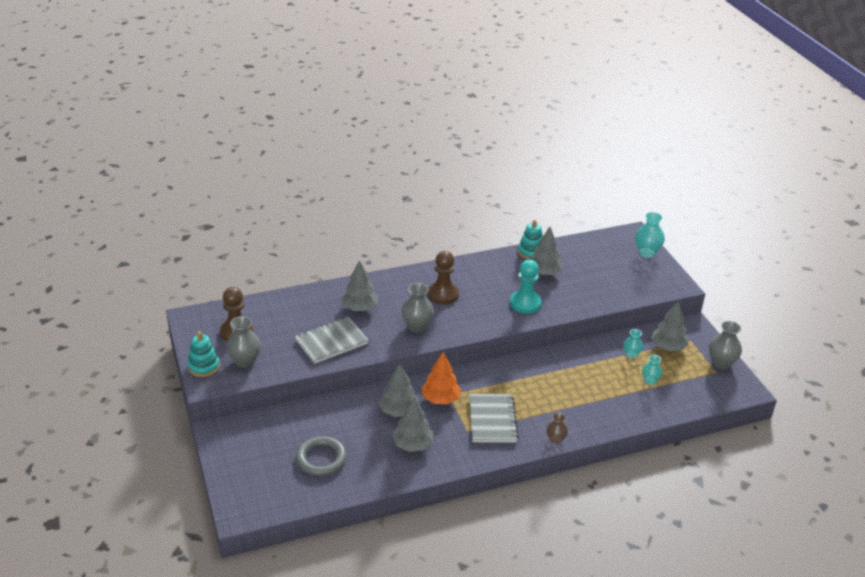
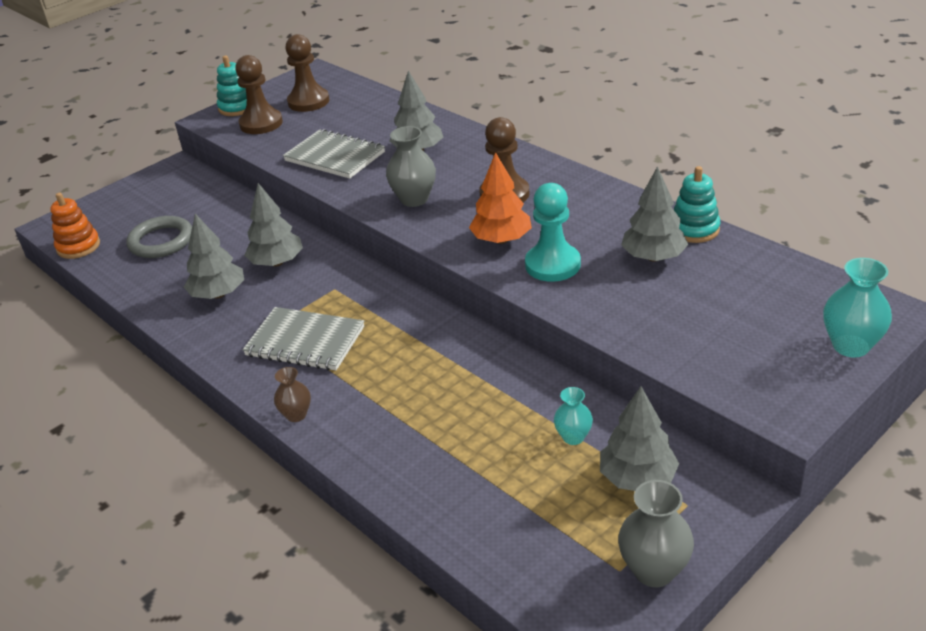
camera: 70 degrees right, 0 degrees up
(245, 361) = (261, 123): grey vase -> brown pawn
(286, 504) = (78, 247): none -> orange stacking toy
(440, 399) = (322, 285): orange tree -> orange tree (501, 240)
(492, 420) = (305, 341): grey notebook -> grey notebook turned 45 degrees clockwise
(650, 380) = (518, 481): turquoise vase -> none

